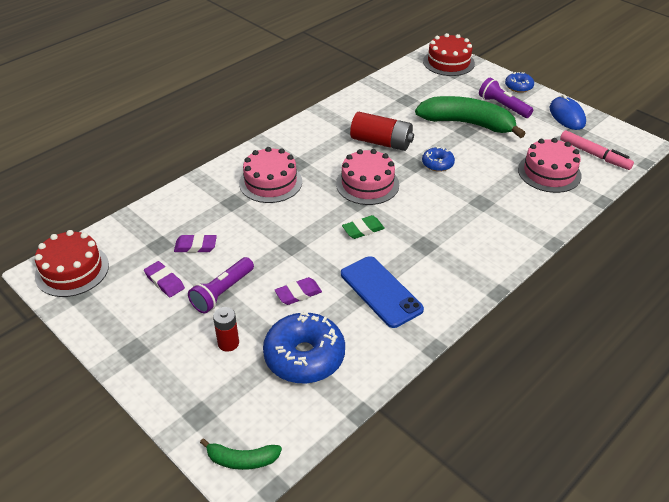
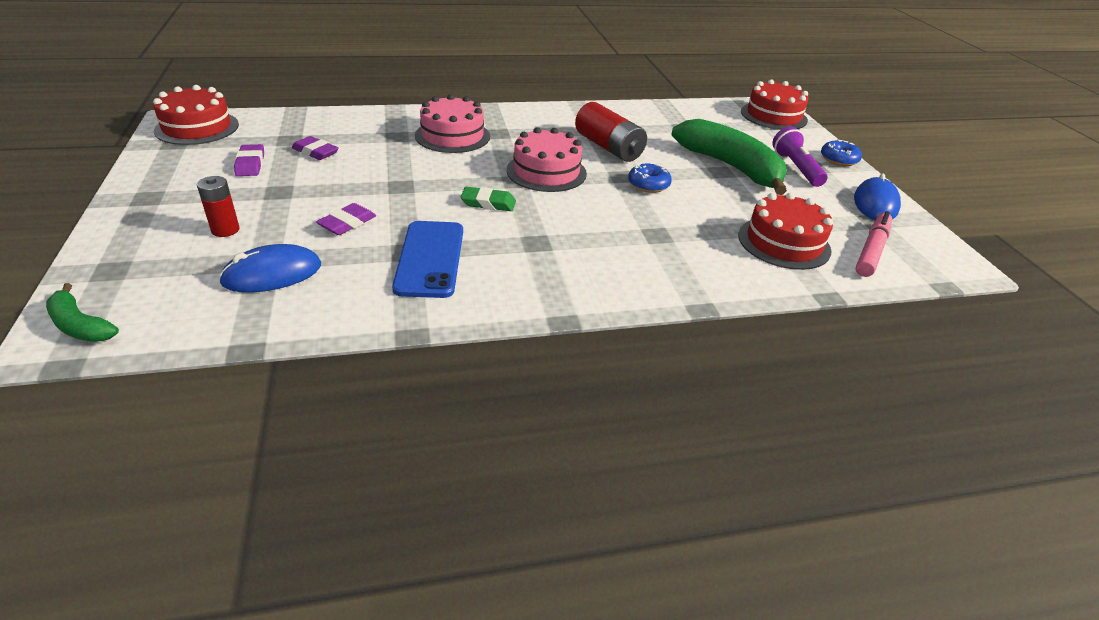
camera: 30 degrees right, 5 degrees down
(222, 292) = (283, 192): purple flashlight -> none
(298, 293) = (347, 223): purple eraser -> purple eraser turned 60 degrees counterclockwise
(304, 356) = (272, 274): blue donut -> blue mouse
(549, 172) = (784, 243): pink cake -> red cake
(594, 155) = (871, 250): pink marker -> pink marker turned 135 degrees counterclockwise

